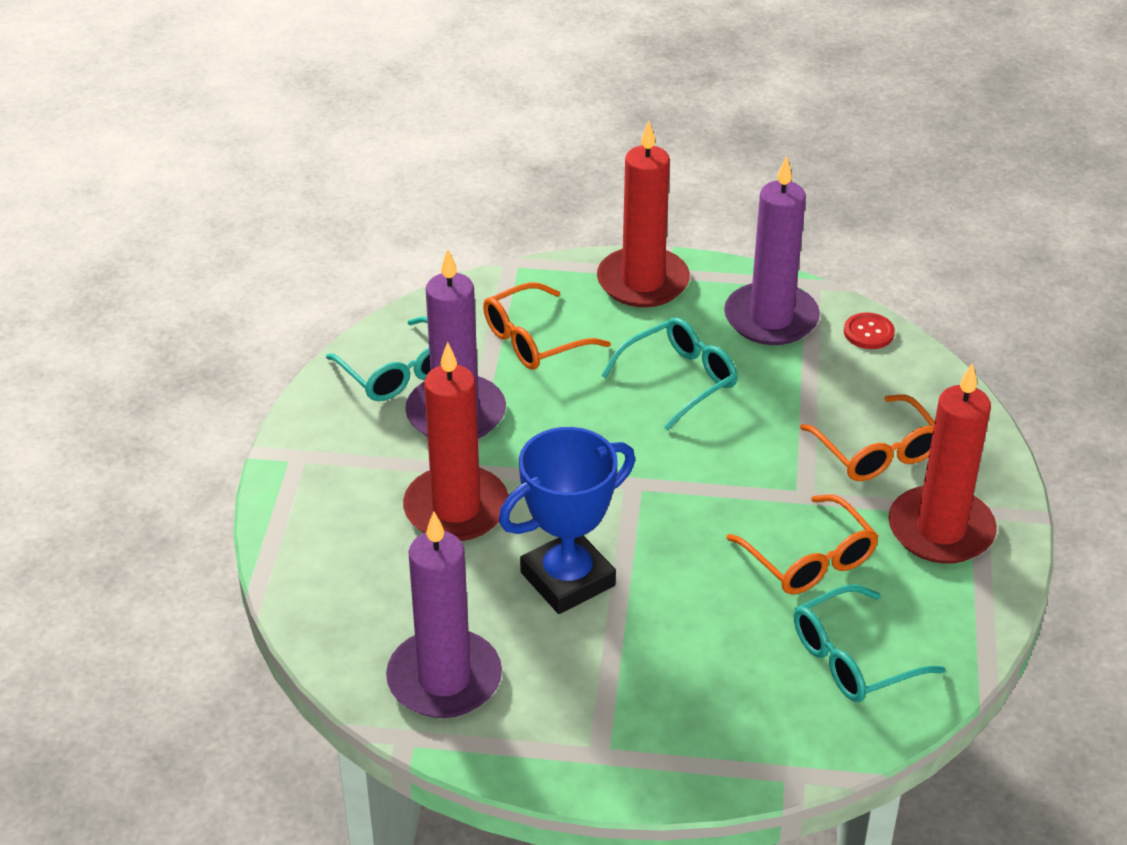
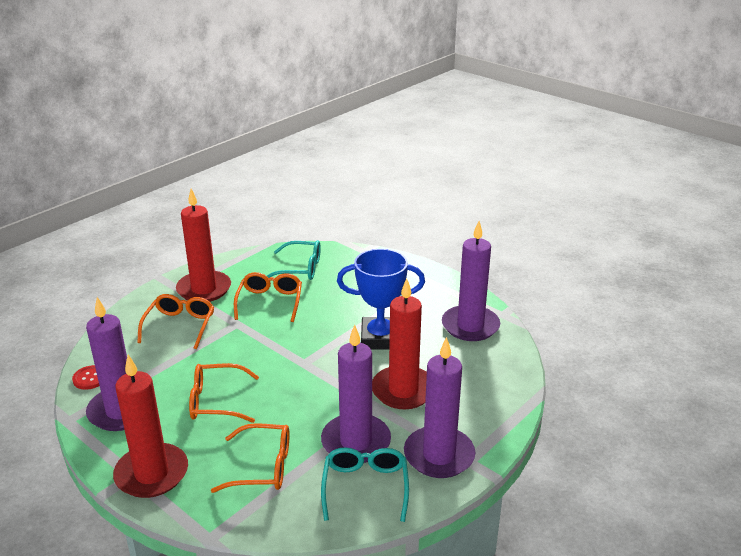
camera: 145 degrees left, 10 degrees down
(340, 445) = (439, 455): none -> purple candle
(679, 380) = (216, 401): turquoise glasses -> orange glasses

